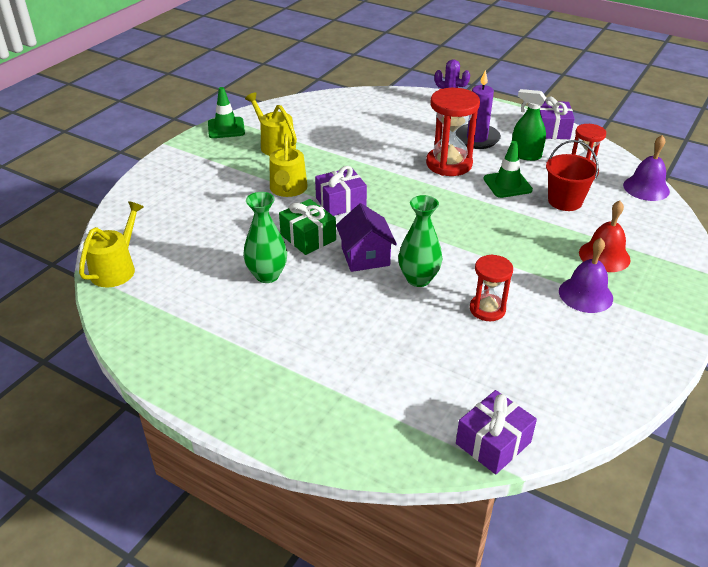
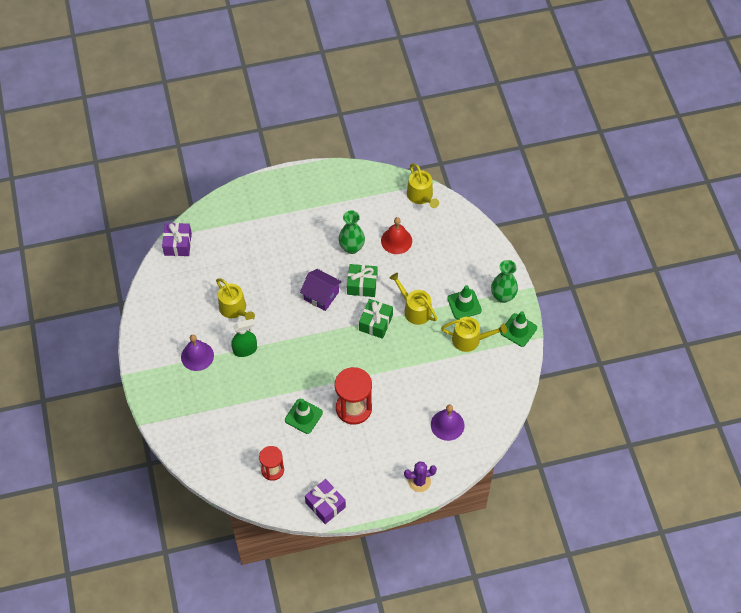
camera: 135 degrees right, 20 degrees up
(238, 166) = (464, 304): none -> green traffic cone
(341, 202) = (375, 323): purple gift -> green gift
(418, 279) = (282, 302): green vase -> green vase (503, 296)
(477, 139) = (362, 451): purple candle -> none
(487, 309) = (234, 309): red hourglass -> yellow watering can
(525, 155) = (318, 458): green spray bottle -> green spray bottle (245, 350)
(565, 201) = (260, 427): red bucket -> none
(604, 256) = (207, 394): red bell -> red bell (396, 240)
(646, 188) = (223, 482): purple bell -> purple bell (447, 425)

